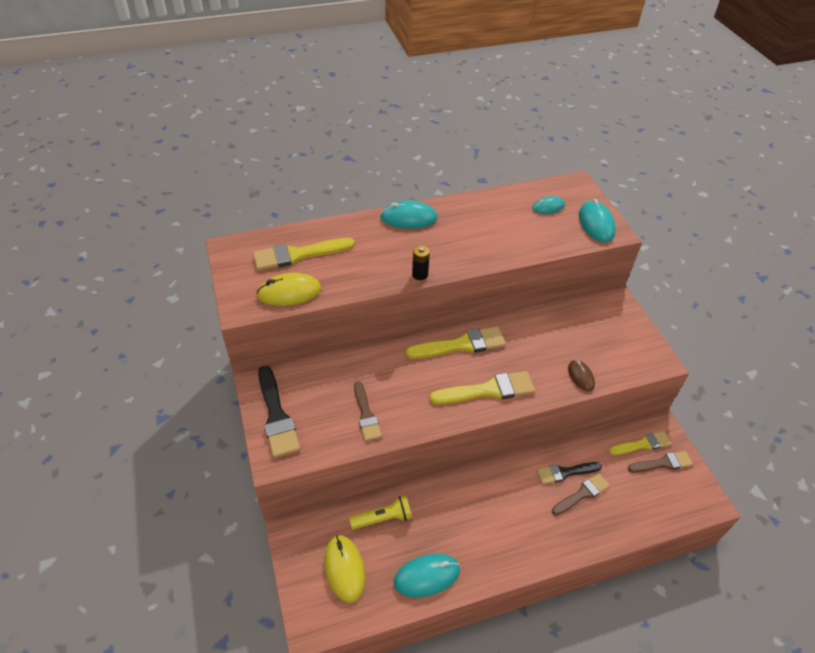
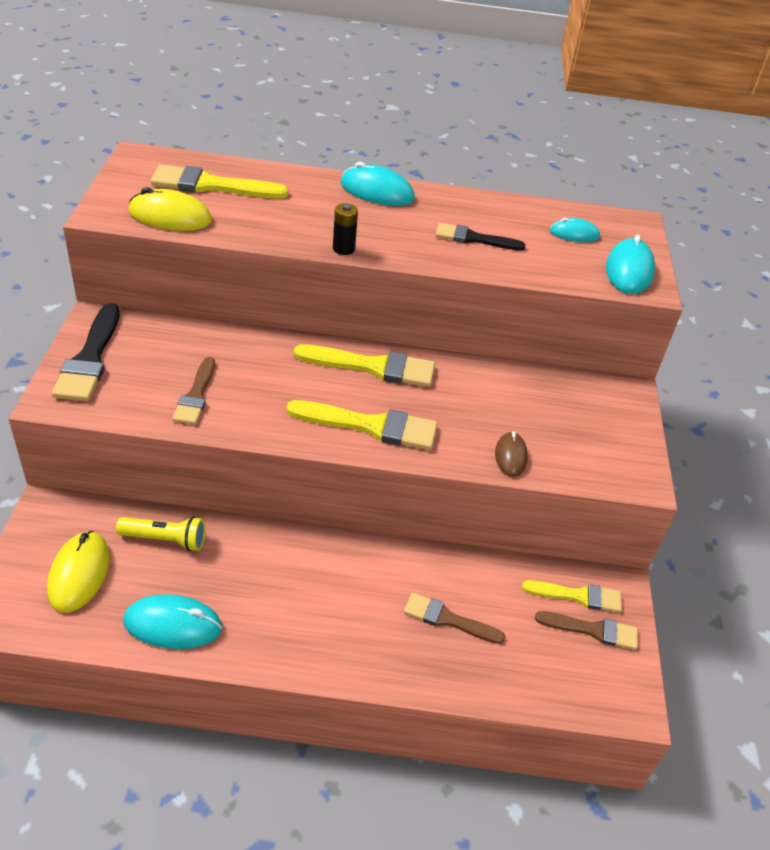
camera: 20 degrees right, 5 degrees down
(565, 472) = (441, 585): black brush -> black brush (474, 239)
(582, 494) = (447, 619): brown brush -> brown brush turned 150 degrees counterclockwise

